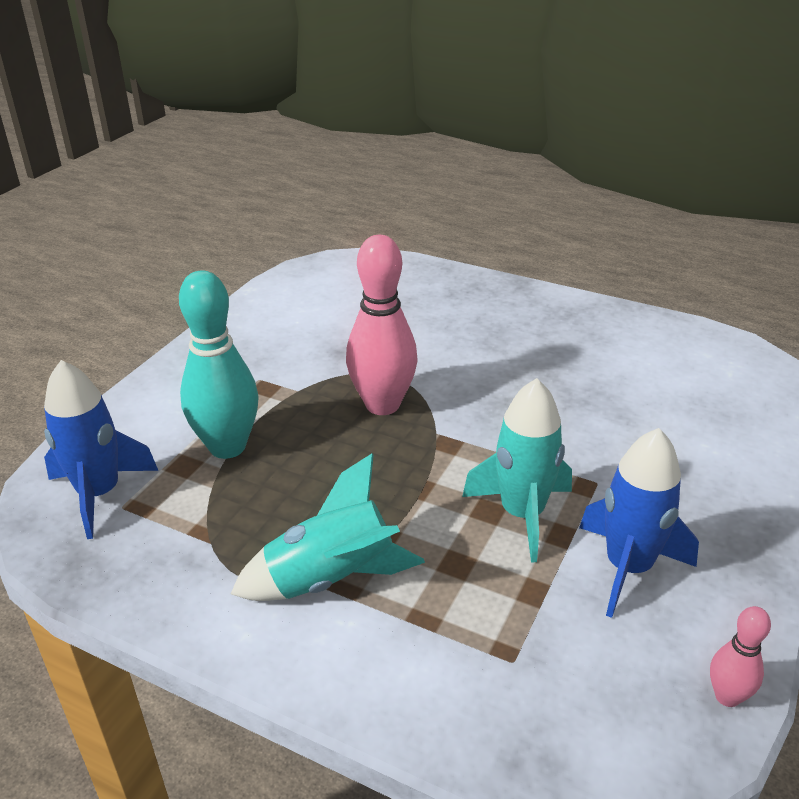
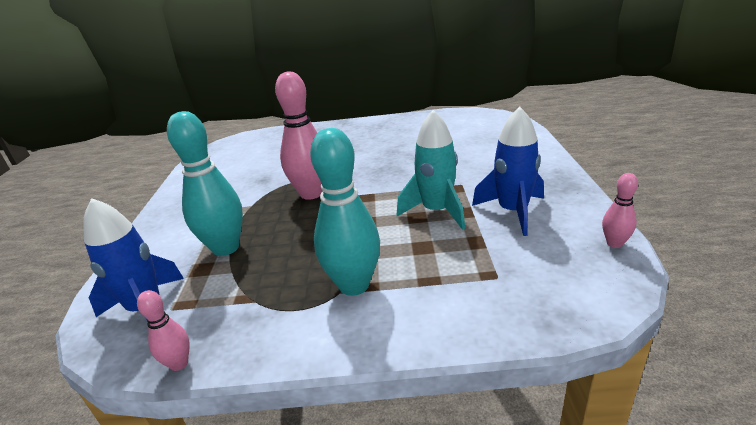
camera: 25 degrees left, 5 degrees down
(90, 584) = (179, 363): none -> pink bowling pin
(331, 578) = (354, 285): turquoise rocket -> turquoise bowling pin

